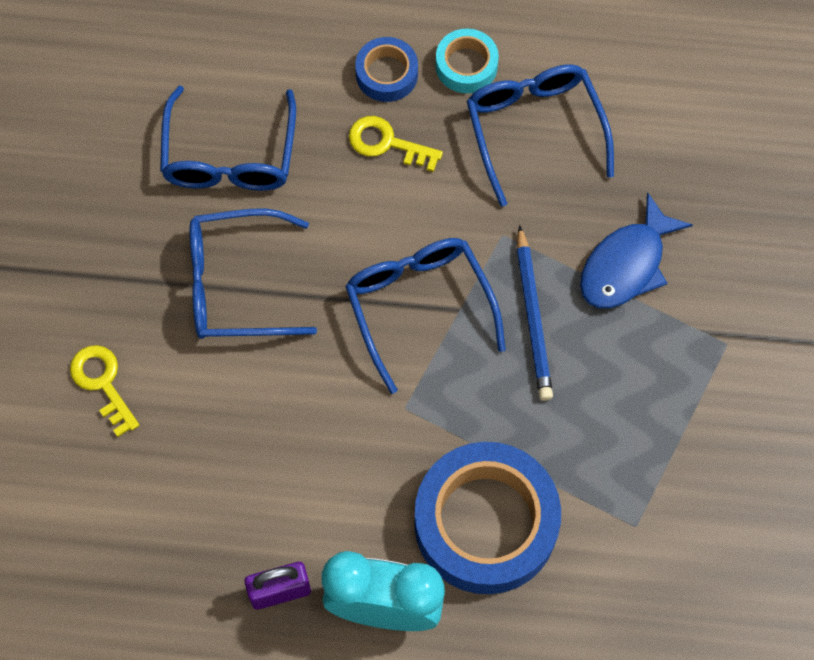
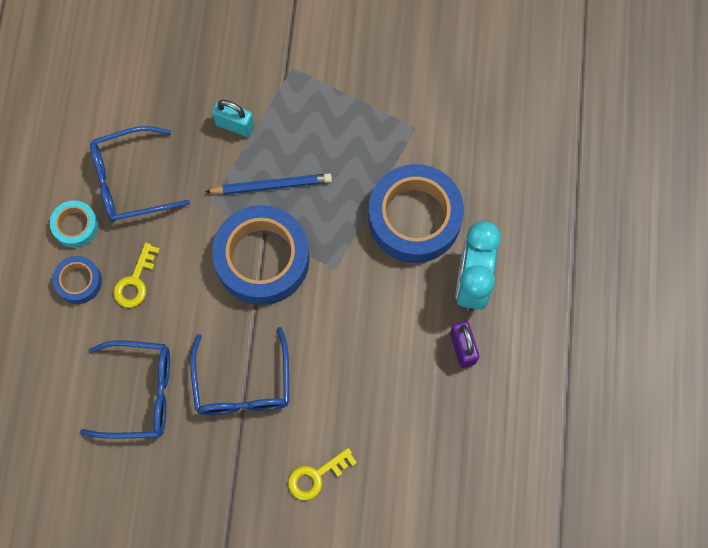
camera: 90 degrees left, 5 degrees up
(419, 307) = (262, 259): blue glasses -> blue tape
(626, 264) = (235, 125): blue fish -> turquoise padlock

